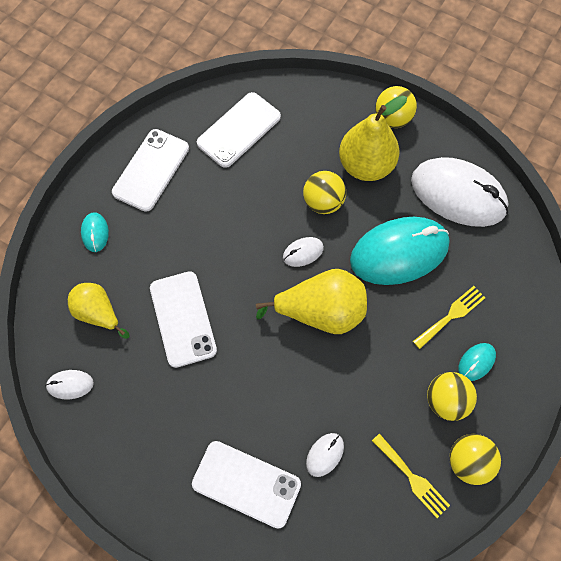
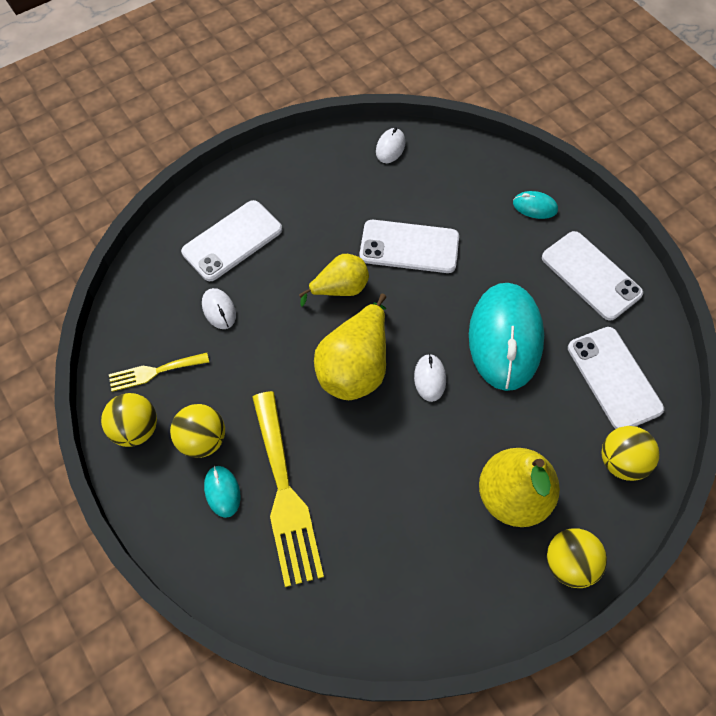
camera: 115 degrees right, 5 degrees down
(98, 313) = (448, 185): yellow pear -> yellow pear (340, 289)
(323, 202) = (482, 426): yellow ball -> yellow ball (621, 461)
(399, 252) = (384, 477): turquoise mouse -> turquoise mouse (505, 338)
(451, 315) = (285, 494): yellow fork -> yellow fork, size x1.86
(458, 194) = (427, 587): white mouse -> none

